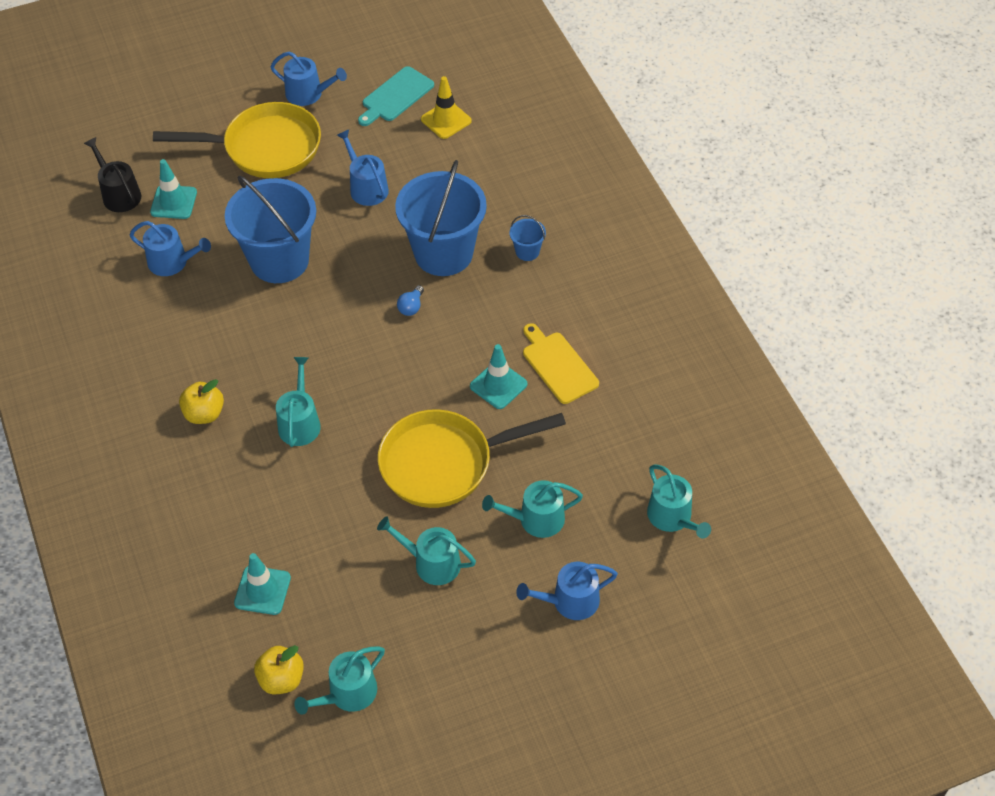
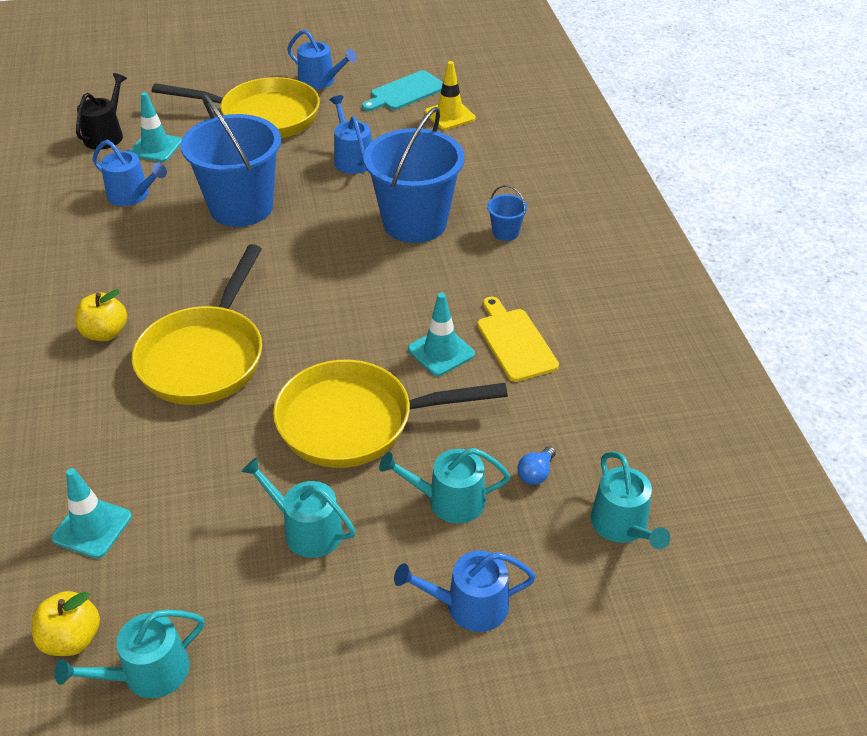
camera: 10 degrees right, 10 degrees down
(119, 194) = (106, 135): black watering can -> black watering can turned 45 degrees clockwise
(300, 422) = (205, 356): turquoise watering can -> yellow pan
(411, 307) = (365, 265): blue light bulb -> blue light bulb (536, 473)

